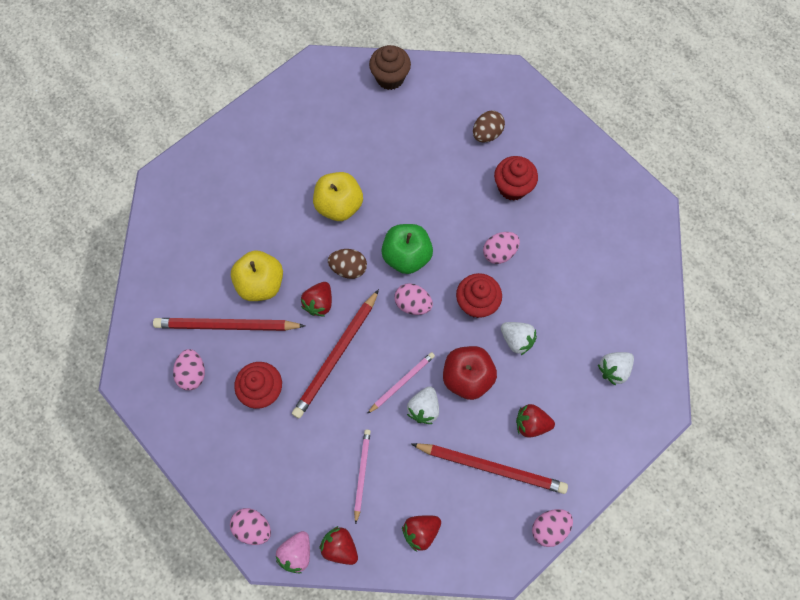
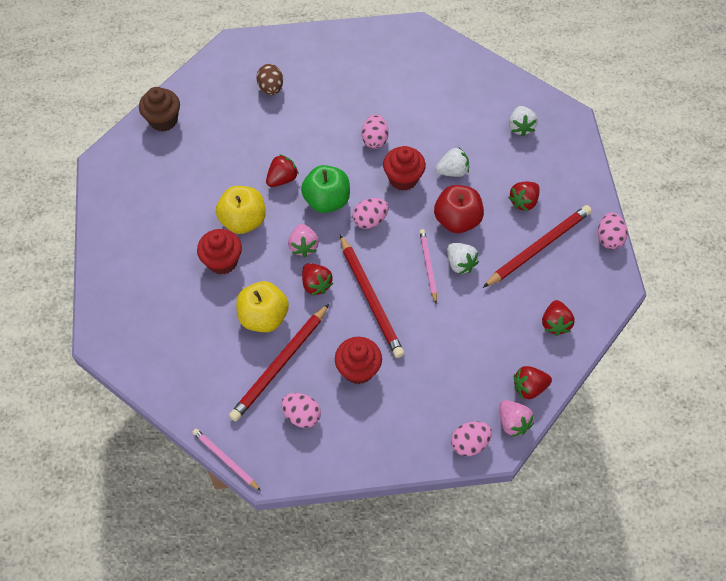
camera: 55 degrees left, 10 degrees down
(348, 268) = (303, 246): brown egg -> pink strawberry
(361, 474) = (481, 337): pink pencil -> pink pencil (225, 460)
(402, 206) = (282, 179): none -> red strawberry
(512, 187) = (329, 99): red cupcake -> red cupcake (222, 261)

